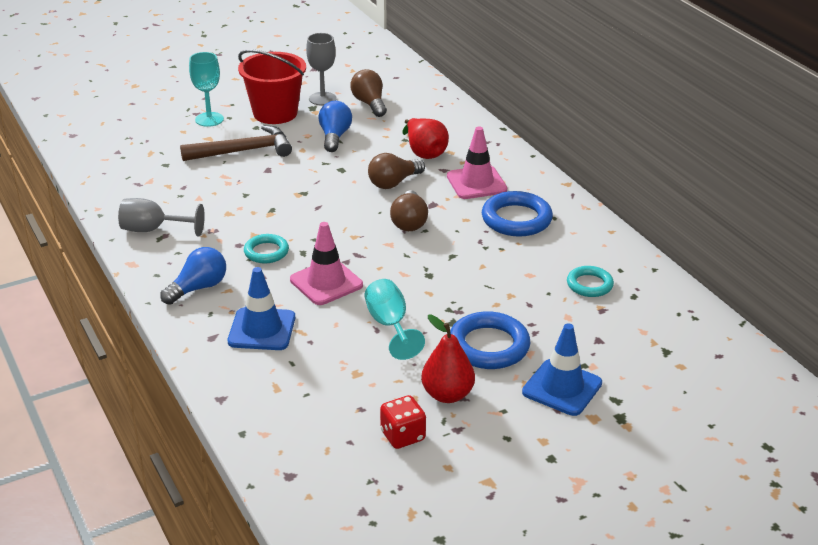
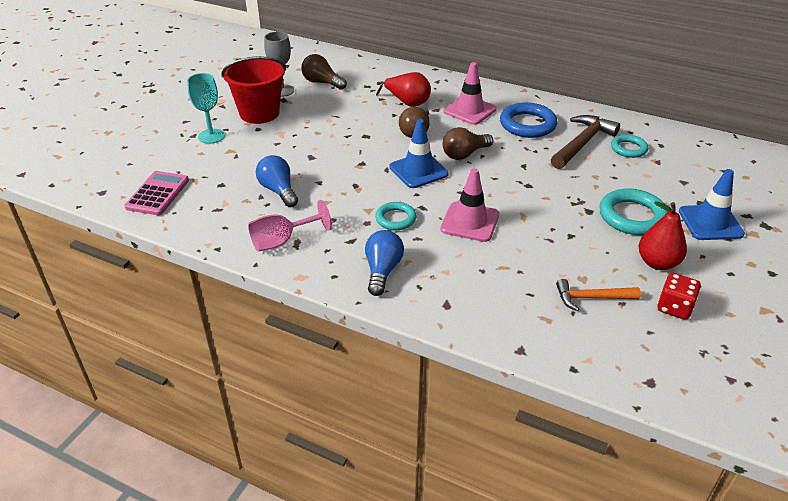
camera: 35 degrees left, 5 degrees up
(110, 153) = (158, 194): none -> pink calculator
(153, 230) = (282, 241): grey goblet -> pink goblet
(243, 151) = (273, 150): brown hammer -> brown hammer (582, 143)
(262, 329) = (474, 280): blue traffic cone -> blue traffic cone (418, 171)
(334, 137) = (328, 114): blue light bulb -> blue light bulb (278, 191)
(340, 391) = (591, 298): none -> orange hammer
(390, 325) = (554, 232): turquoise goblet -> none
(409, 222) = (464, 154): brown light bulb -> brown light bulb turned 90 degrees clockwise
(488, 346) = (632, 216): blue ring -> turquoise ring

